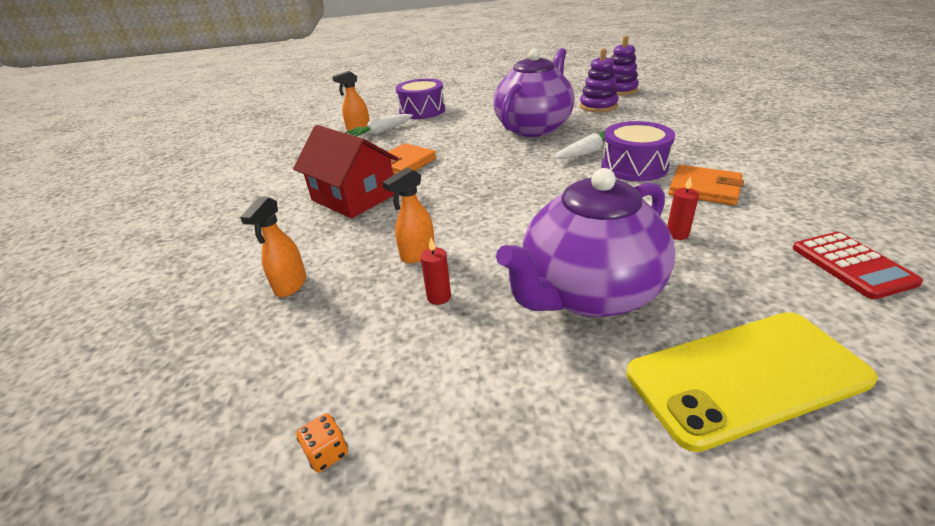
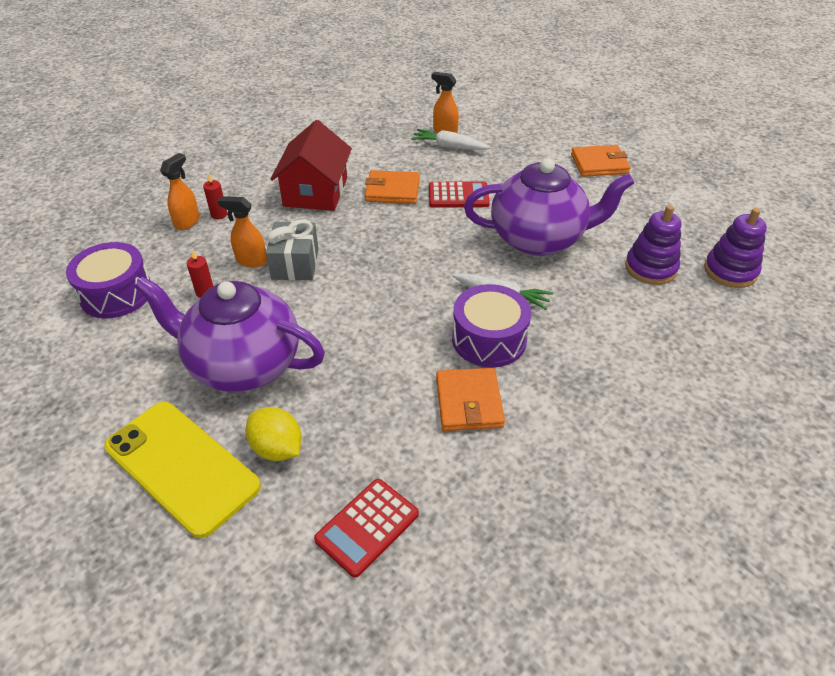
camera: 55 degrees right, 10 degrees up
(290, 285) = (187, 222): orange spray bottle -> orange spray bottle turned 135 degrees clockwise
(327, 453) = (61, 306): orange dice -> none
(422, 111) = (522, 148): purple drum -> purple drum (116, 294)
(448, 141) = (458, 196): none -> red calculator
(452, 229) = (295, 264): none -> grey gift
(474, 96) = (599, 164): none -> orange wallet
(677, 234) = (360, 398): red candle -> red candle (219, 215)
(733, 296) = (277, 448): none -> yellow lemon

